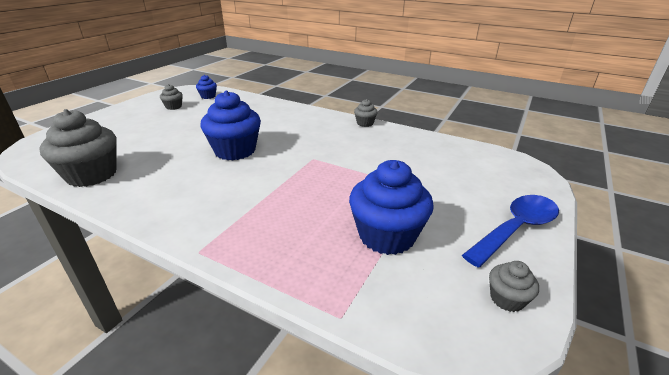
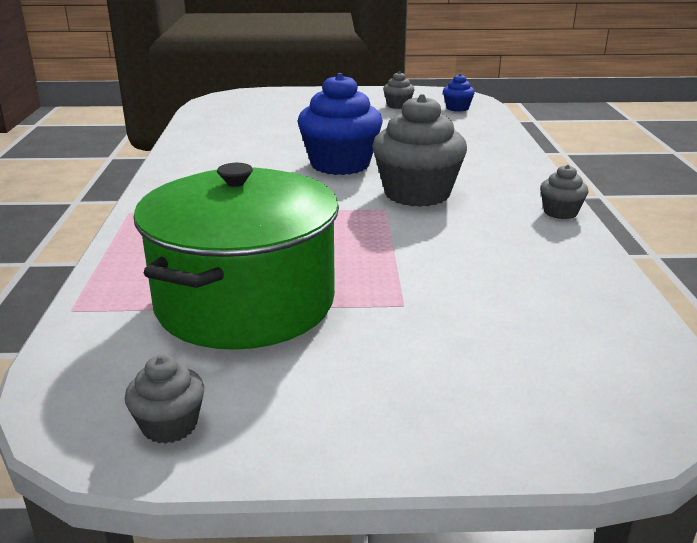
camera: 60 degrees right, 5 degrees down
(92, 175) = (211, 130): grey cupcake -> grey cupcake (417, 194)
(387, 236) = (245, 302): blue cupcake -> green pot
(516, 229) = (373, 415): blue spoon -> none

